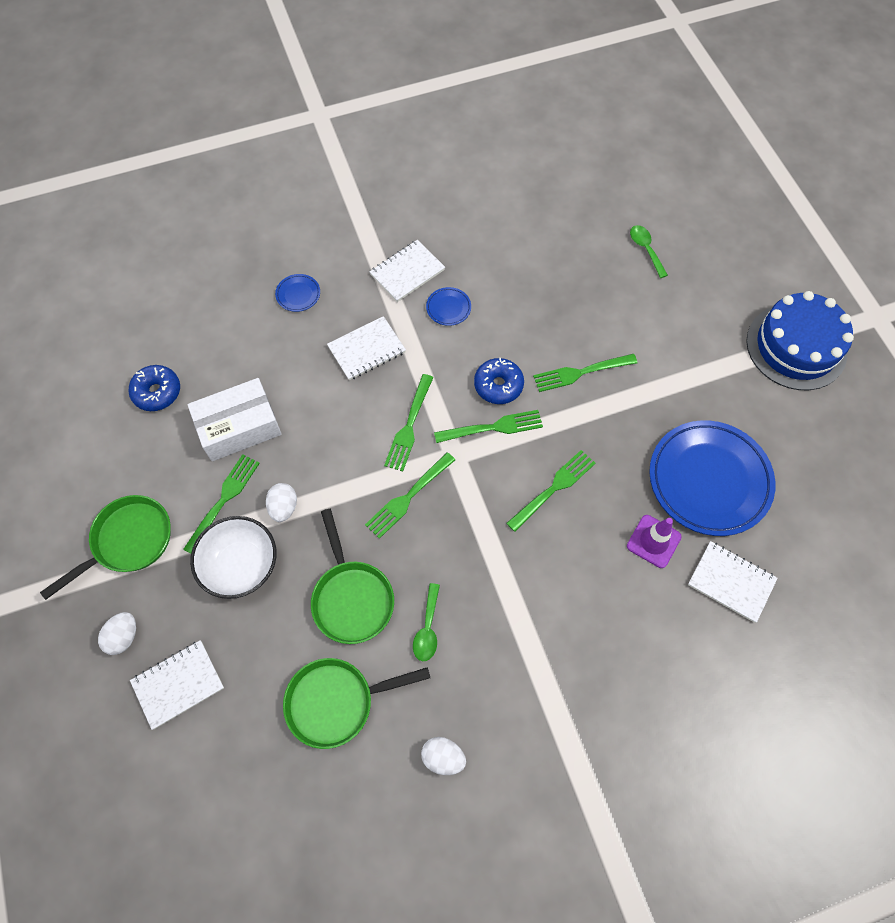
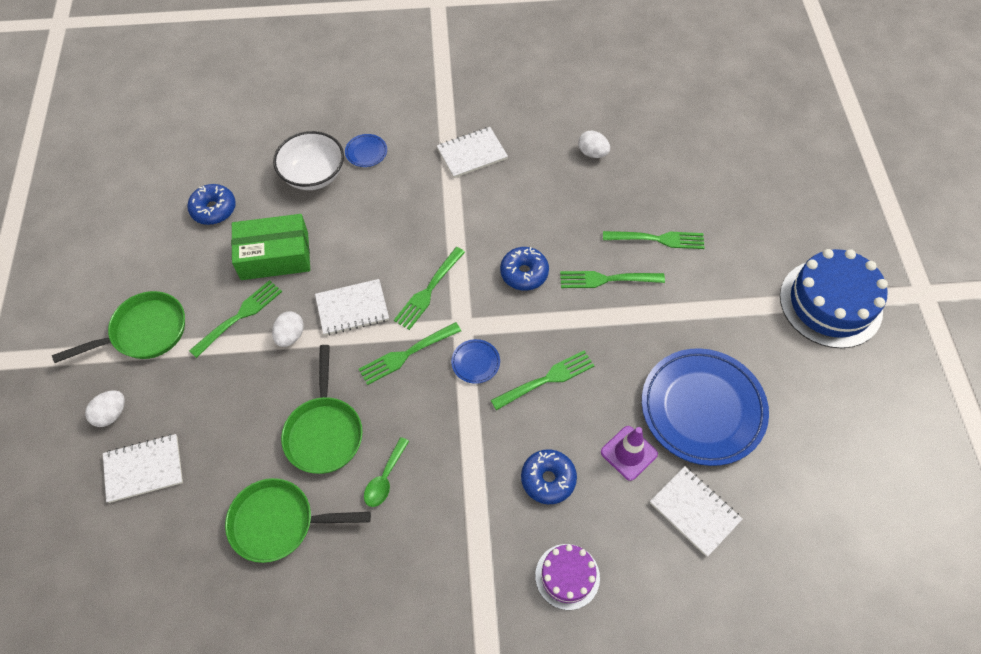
camera: 15 degrees right, 5 degrees down
(239, 427) = (275, 256): white box -> green box
(241, 565) = (235, 377): white bowl -> white bowl (313, 175)
(366, 349) = (412, 214): white notebook -> white notebook (352, 308)
(443, 757) = (360, 601): white egg -> white egg (592, 153)
(448, 308) = (499, 193): blue plate -> blue plate (475, 362)
(492, 428) = (505, 310): green fork -> green fork (657, 239)
(585, 587) = (548, 479): none -> blue donut
(632, 677) = (567, 576): none -> purple cake
(645, 249) = (706, 181): green spoon -> none

